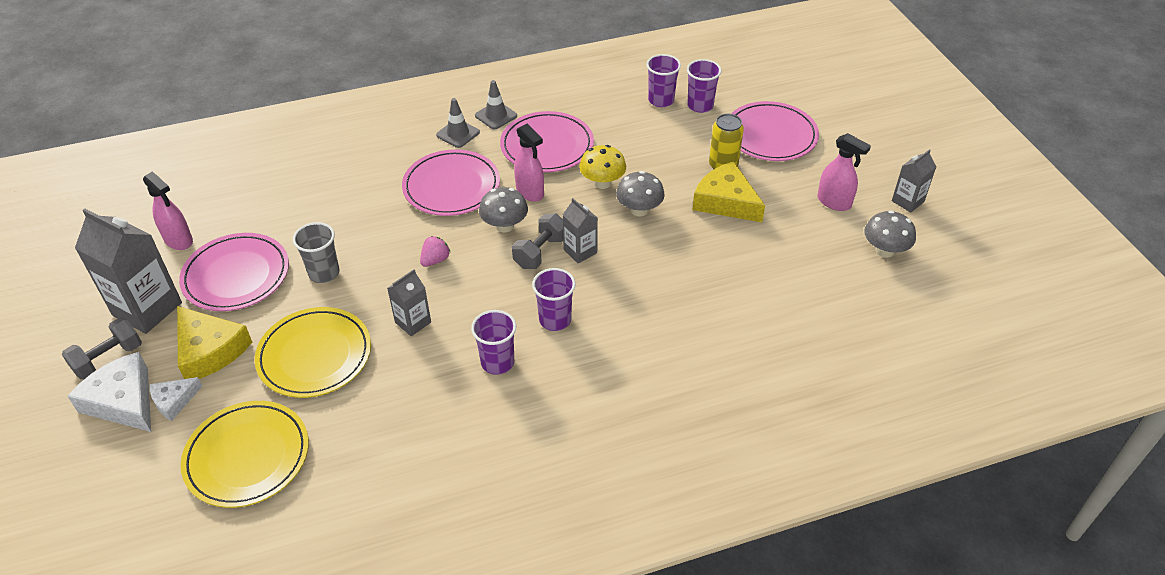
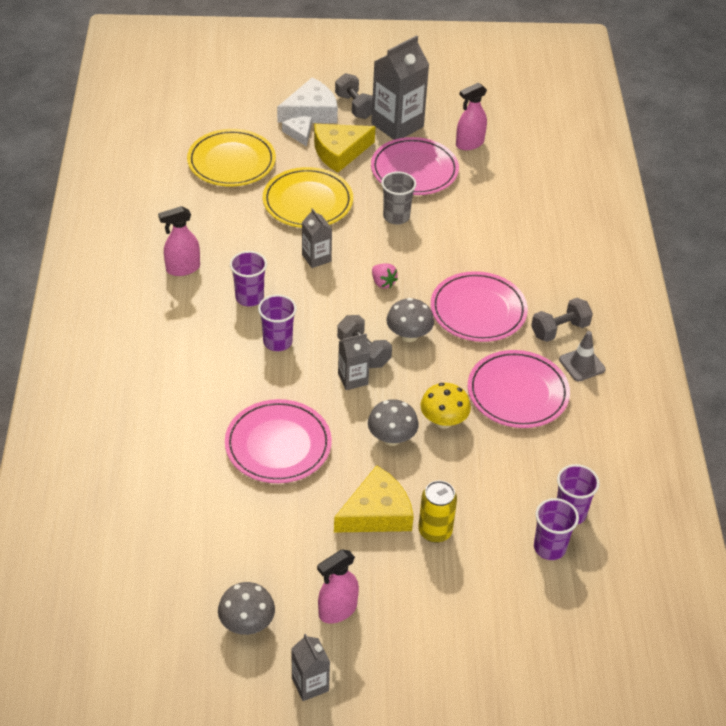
camera: 105 degrees right, 0 degrees up
(458, 134) = (559, 330): grey traffic cone -> grey dumbbell
(530, 192) = (450, 363): pink spray bottle -> pink spray bottle (182, 268)
(770, 135) = (472, 597): pink plate -> pink plate (278, 445)

